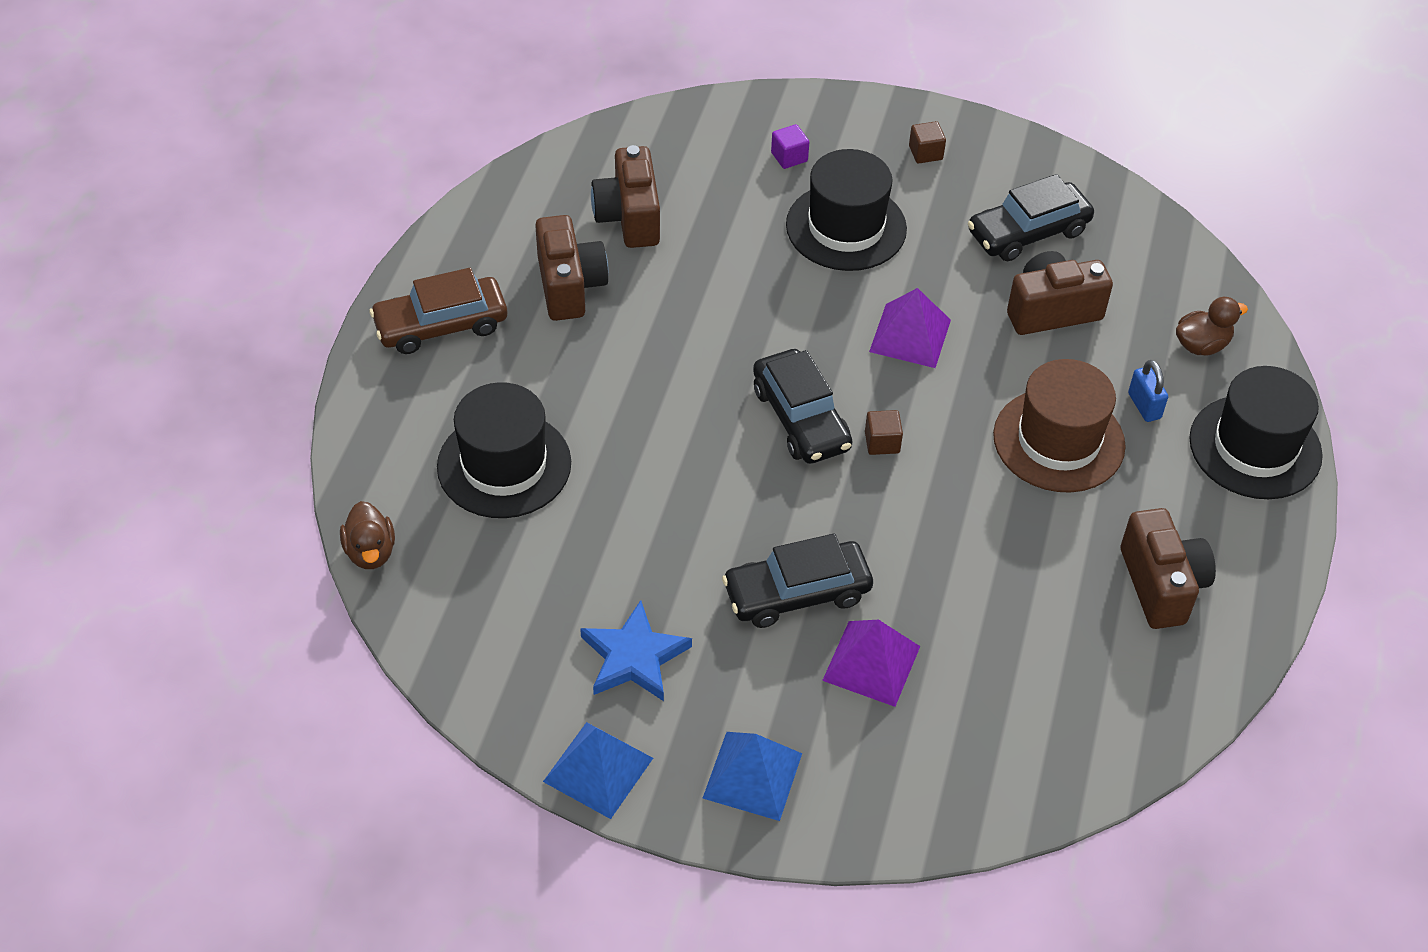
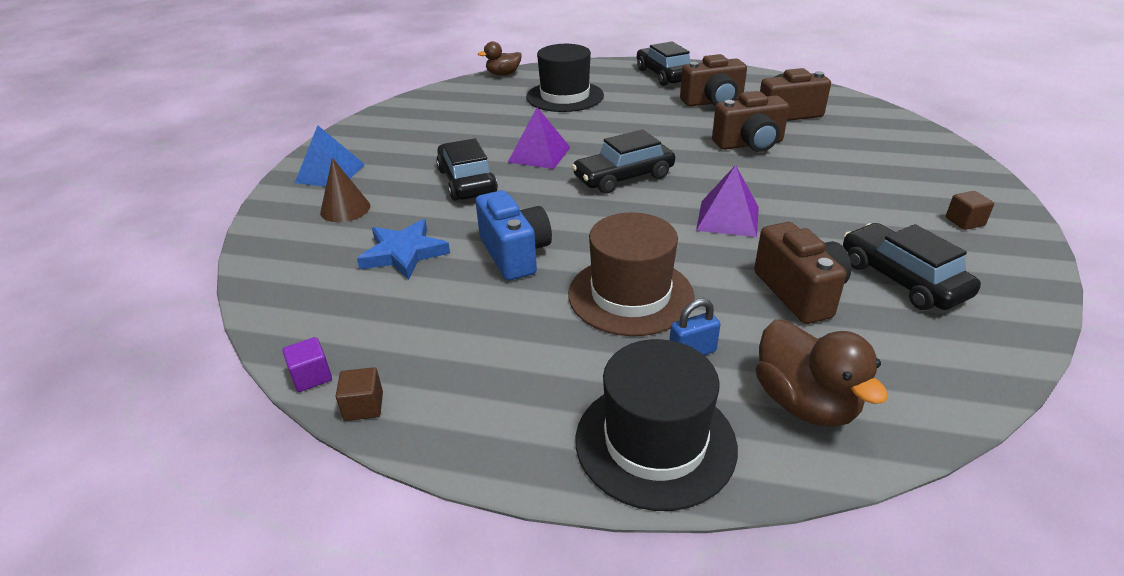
camera: 90 degrees right, 15 degrees down
(441, 325) = (664, 75): brown car -> black car
(598, 769) = (352, 132): blue pyramid -> none
(634, 657) = (425, 136): blue star -> blue star (404, 253)
(789, 157) = (898, 162): purple cube -> purple cube (311, 376)
(846, 227) = (836, 188): black hat -> none
(865, 735) = (345, 209): none -> brown cone
(871, 663) = (404, 210): purple pyramid -> purple pyramid (539, 154)
(882, 442) = (608, 209): brown cube -> brown cube (363, 406)
(982, 538) = (515, 254): none -> blue camera
(1161, 585) = (459, 356): brown camera -> brown camera (749, 144)
(1201, 345) = (805, 403): brown duck -> brown duck, size x1.53

